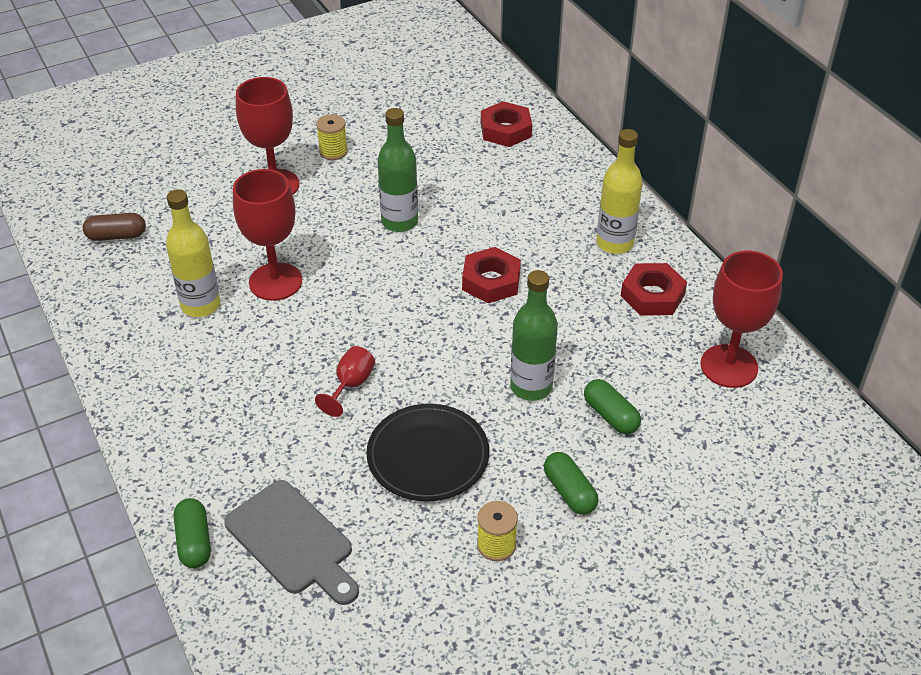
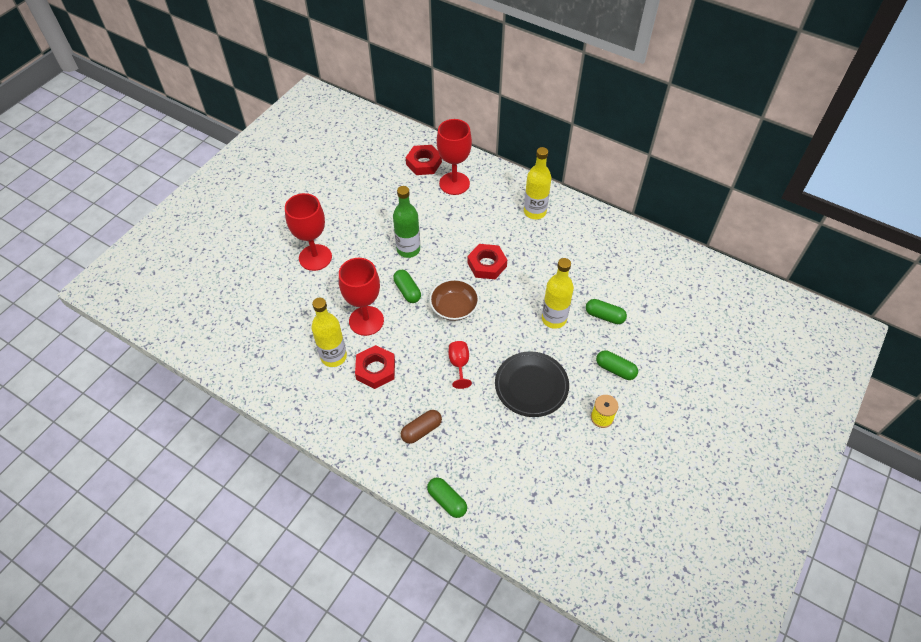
camera: 30 degrees left, 10 degrees up
(116, 236) = (242, 335): brown capsule -> brown capsule (421, 430)
(293, 541) = (499, 471): grey cutting board -> none
(333, 151) = (333, 219): yellow spool -> none
(357, 269) = (407, 291): none -> green capsule
(402, 314) = (454, 307): none -> brown bowl
(531, 387) = (554, 319): green bottle -> yellow bottle
(652, 295) = (575, 235): red nut -> red nut (375, 369)
(729, 366) = (640, 260): red goblet -> red goblet (454, 183)

